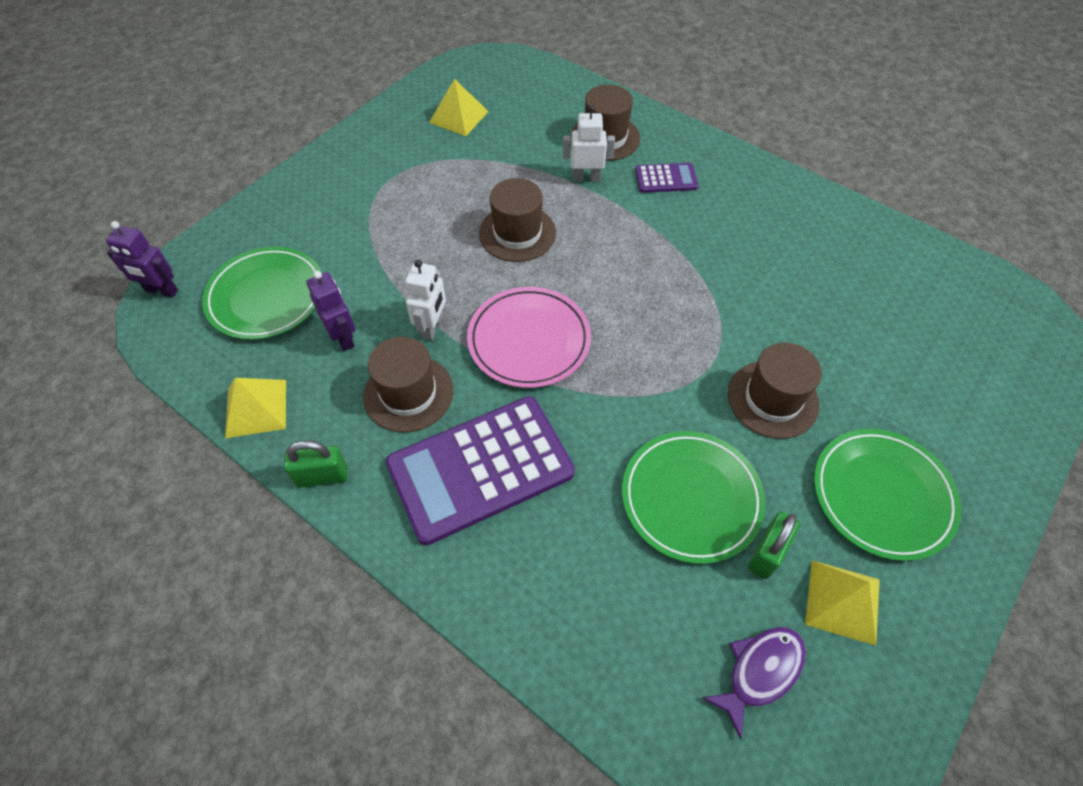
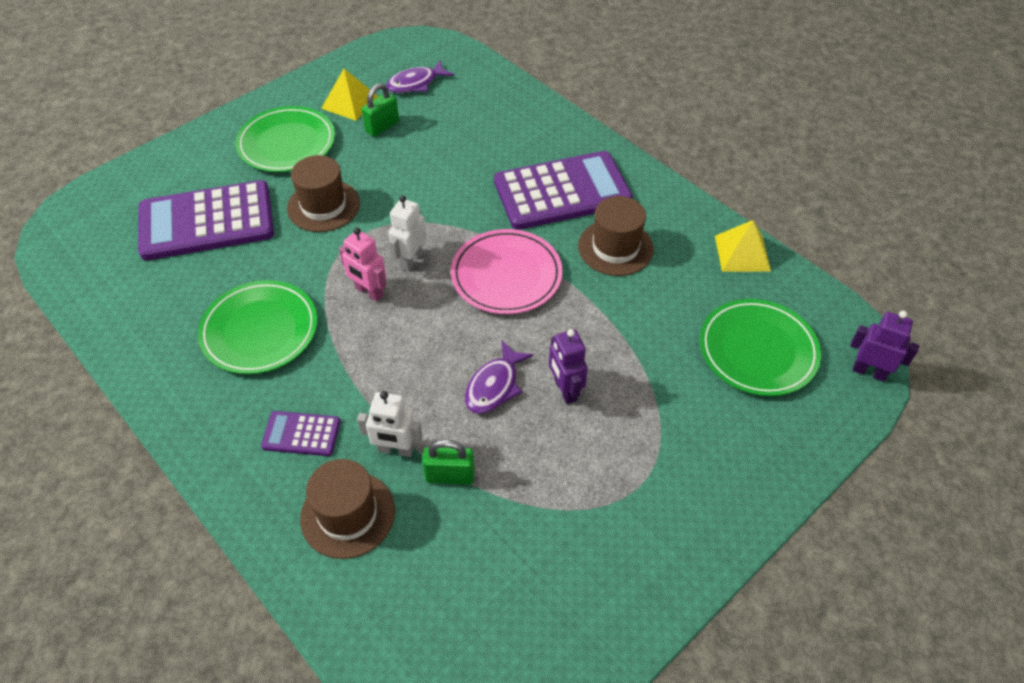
camera: 170 degrees left, 5 degrees down
(322, 476) = (680, 201): green padlock -> green padlock (450, 475)
(343, 337) = (675, 300): purple robot -> purple robot (565, 390)
(432, 327) = (593, 298): white robot -> white robot (410, 260)
(458, 117) = (540, 590): yellow pyramid -> none
(517, 233) = (494, 386): brown hat -> purple fish
(667, 301) = (369, 292): none -> pink robot
(691, 498) = (417, 158): green plate -> green plate (260, 330)
(892, 357) = (207, 221): none -> purple calculator

